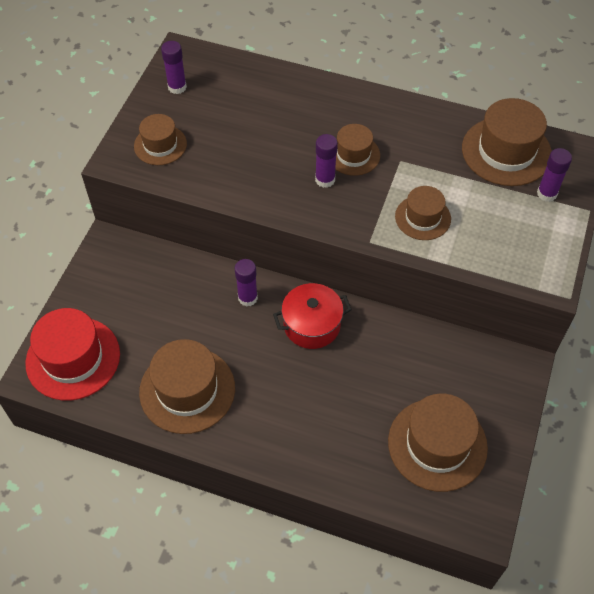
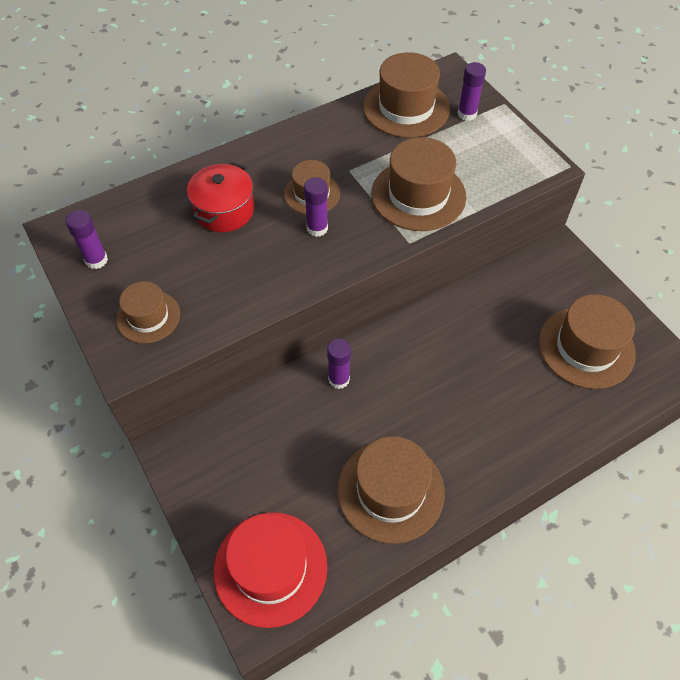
camera: 50 degrees left, 0 degrees up
(312, 325) = (408, 352): red pot -> red pot (224, 210)
(423, 217) = (418, 195): brown hat -> brown hat, size x1.68

